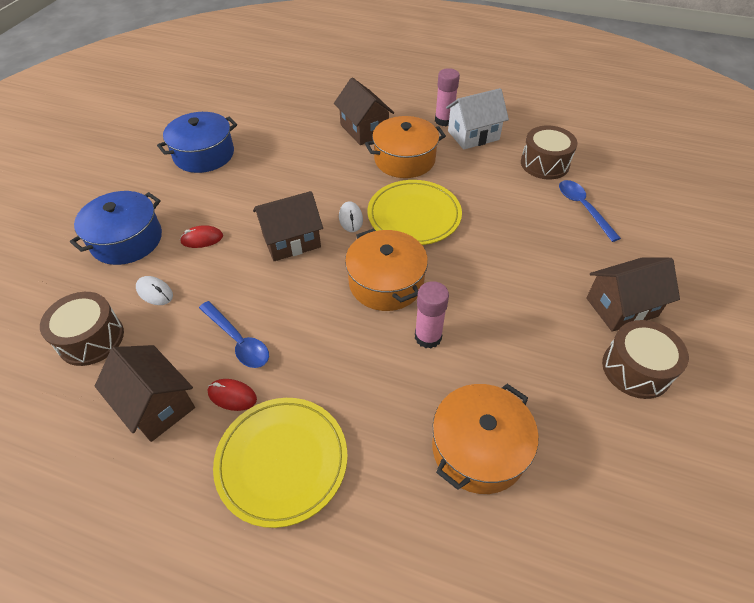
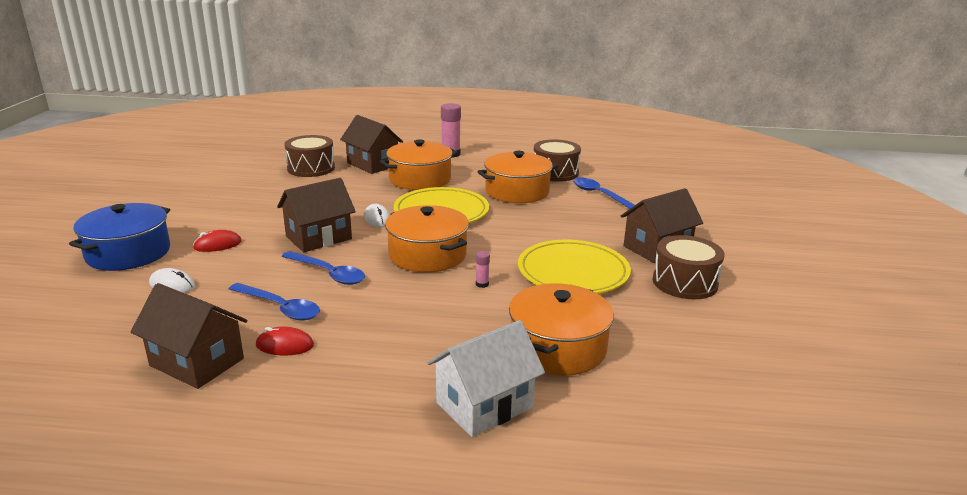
camera: 15 degrees left, 25 degrees down
(91, 339) = (102, 325): brown drum -> brown drum (311, 168)
(204, 154) = (203, 190): blue pot -> none
(282, 461) = (355, 383): yellow plate -> yellow plate (573, 272)
(289, 297) = (328, 273): none -> blue spoon
(428, 337) = (482, 284): pink glue stick -> pink glue stick, size x0.47
(473, 135) = (482, 161): white house -> white house (484, 405)
(497, 191) = (517, 191): none -> orange pot

